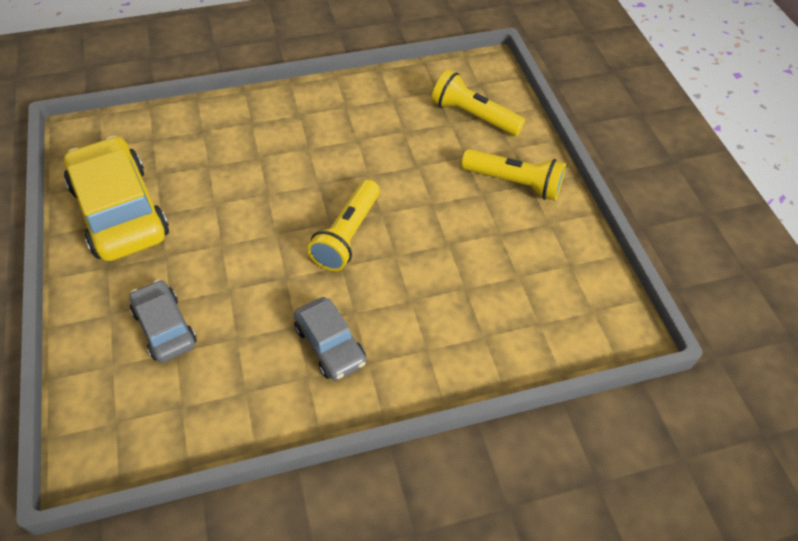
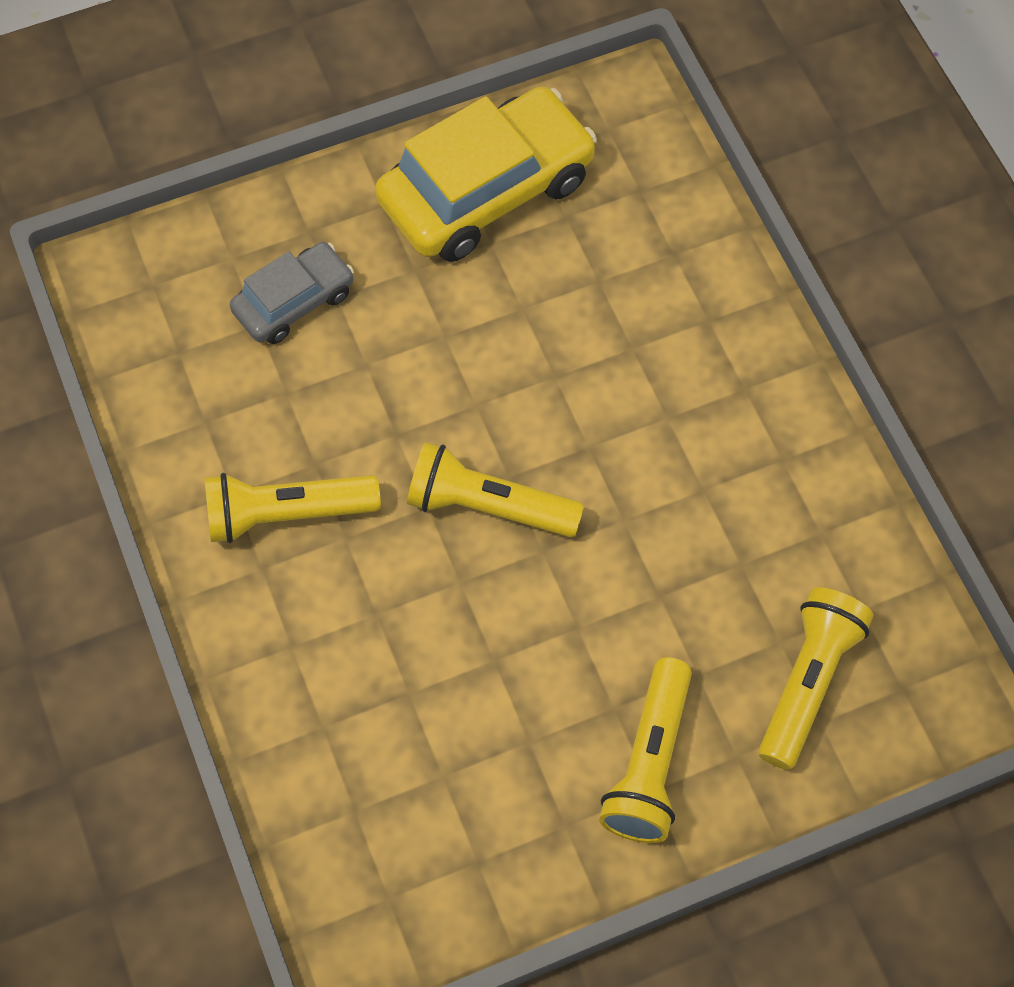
camera: 85 degrees right, 10 degrees up
(330, 345) = (286, 514): grey car -> yellow flashlight

